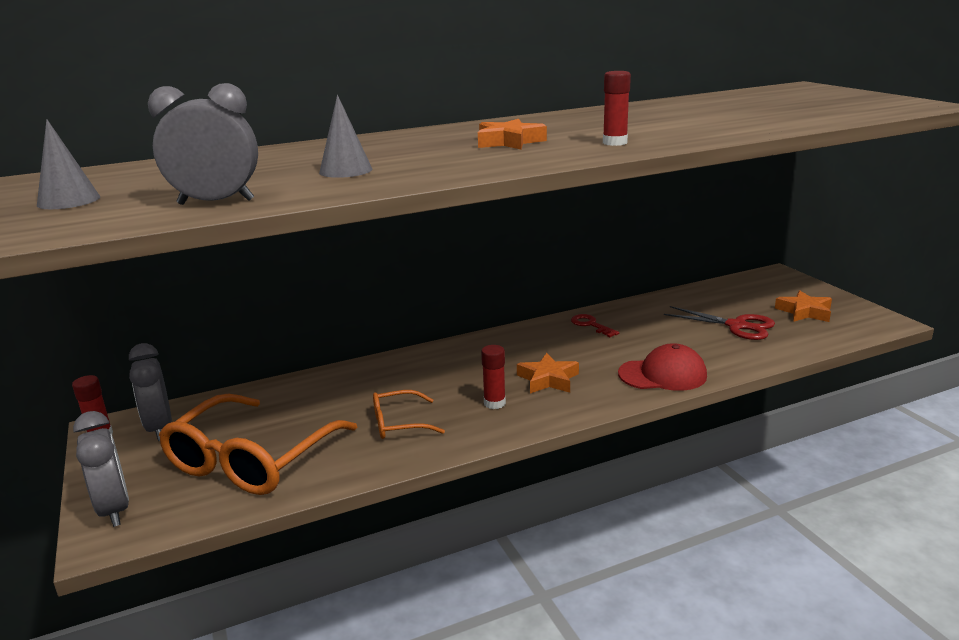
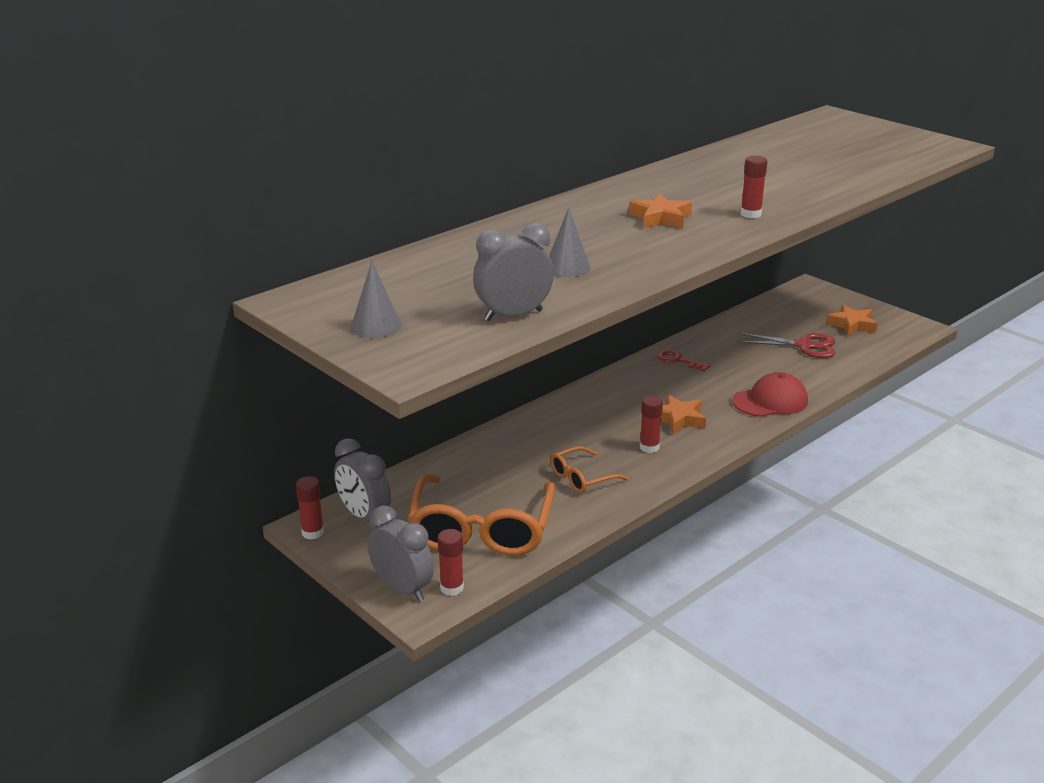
camera: 20 degrees left, 5 degrees up
(161, 518) = (452, 588): none -> red glue stick

